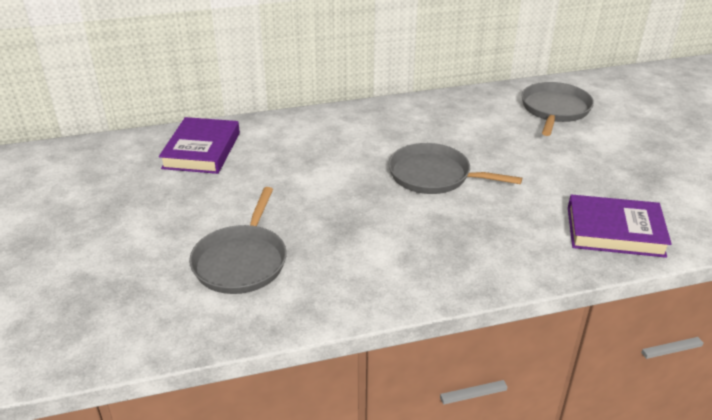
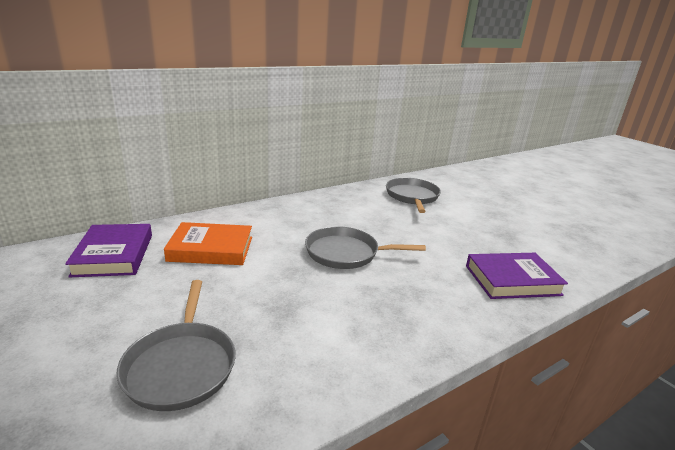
camera: 20 degrees left, 10 degrees down
(293, 154) = (211, 249): none -> orange book

